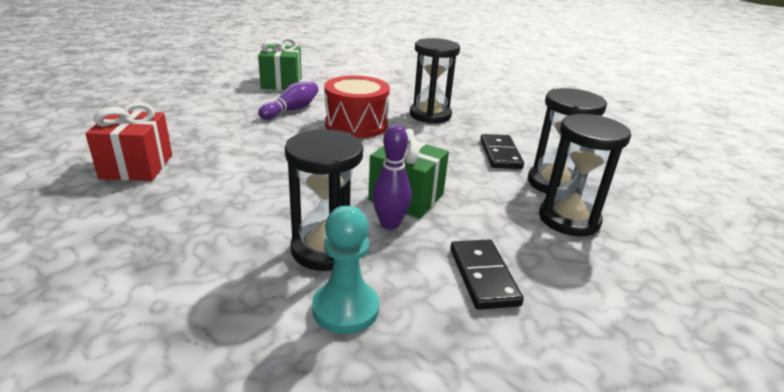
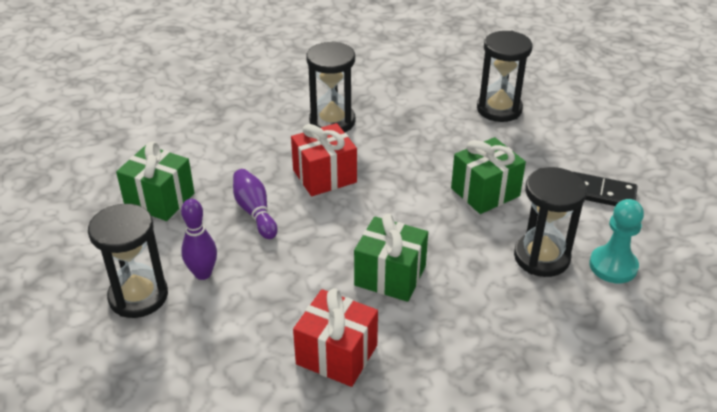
camera: 60 degrees left, 10 degrees up
(246, 171) = (390, 276): none -> green gift
(356, 124) = (324, 176): red drum -> red gift
(390, 224) = (520, 214): purple bowling pin -> purple bowling pin (203, 273)
(500, 154) = (438, 114): black domino -> none
(569, 219) = (550, 126): black hourglass -> black hourglass (138, 296)

